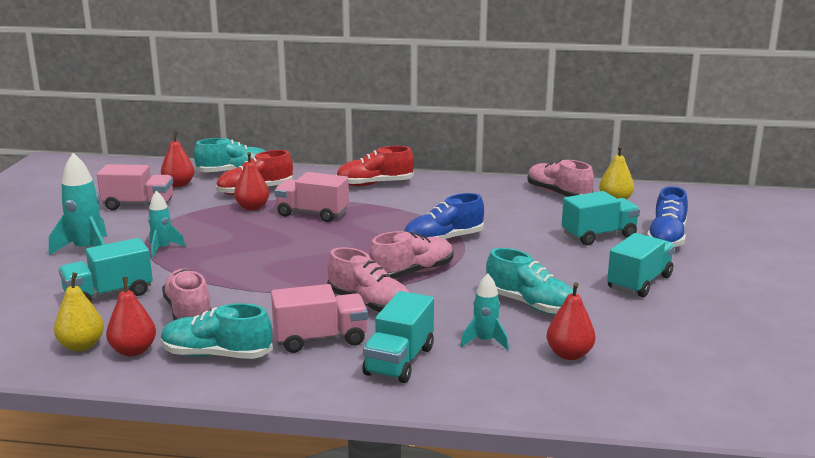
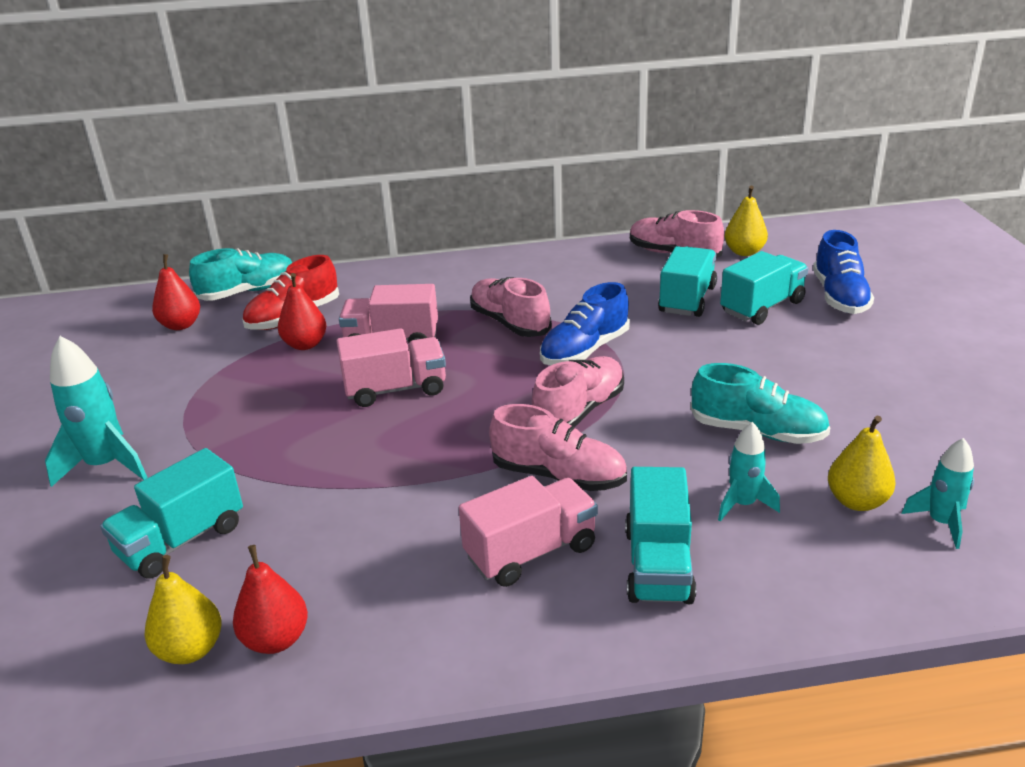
camera: 15 degrees left, 10 degrees up
(138, 205) = (141, 370): pink truck -> pink truck (395, 389)
(162, 249) = (218, 439): turquoise rocket -> turquoise rocket (940, 523)
(189, 313) = (319, 547): pink shoe -> pink shoe (509, 323)
(216, 355) = (404, 617): turquoise shoe -> none
(375, 184) = (444, 278): red shoe -> none
(569, 354) = (856, 501): red pear -> yellow pear
(639, 282) = (856, 368): turquoise truck -> turquoise truck (687, 299)

